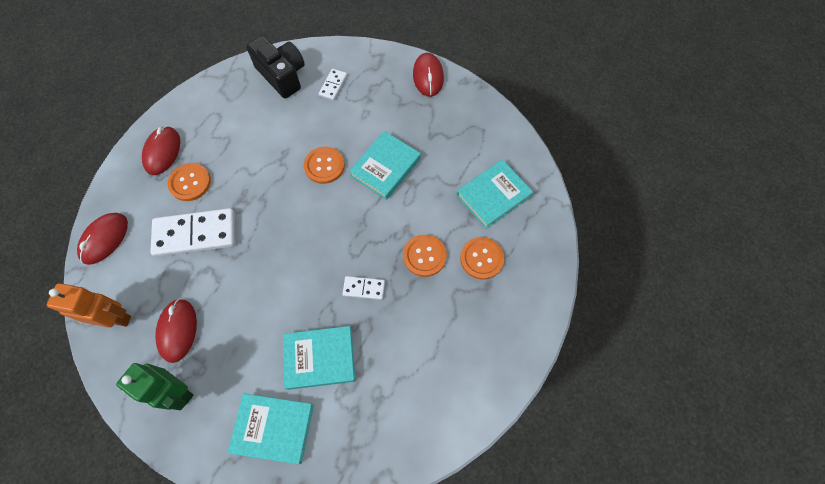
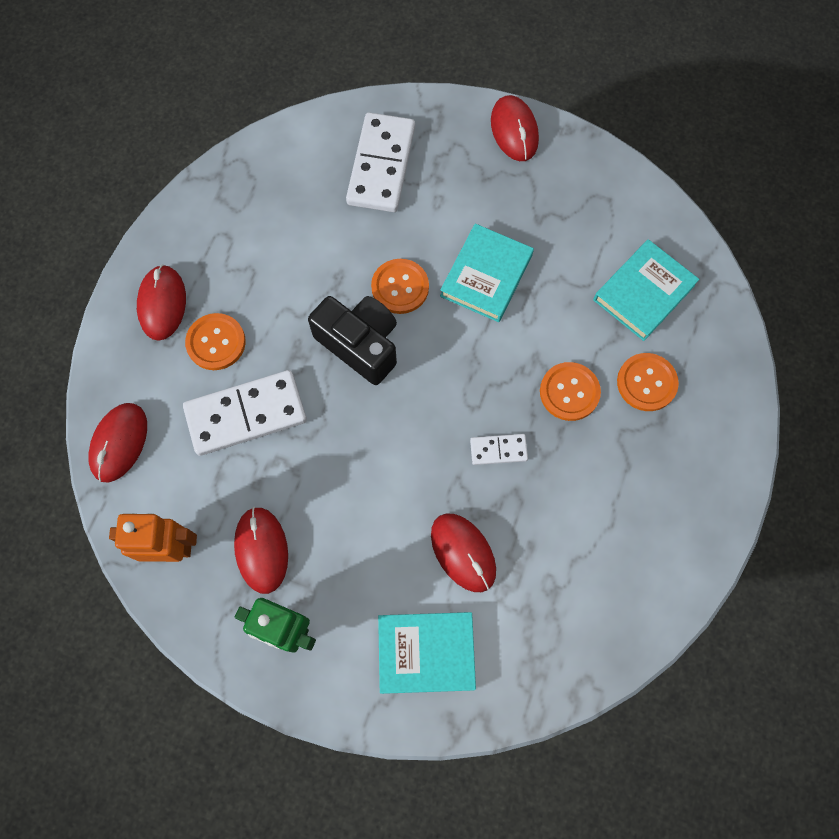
camera: 10 degrees left, 5 degrees up
(282, 75) = (303, 161): black camera -> black camera (360, 344)
(320, 358) = (463, 552): turquoise book -> red mouse
(333, 85) = (381, 165): white domino -> white domino, size x2.06

